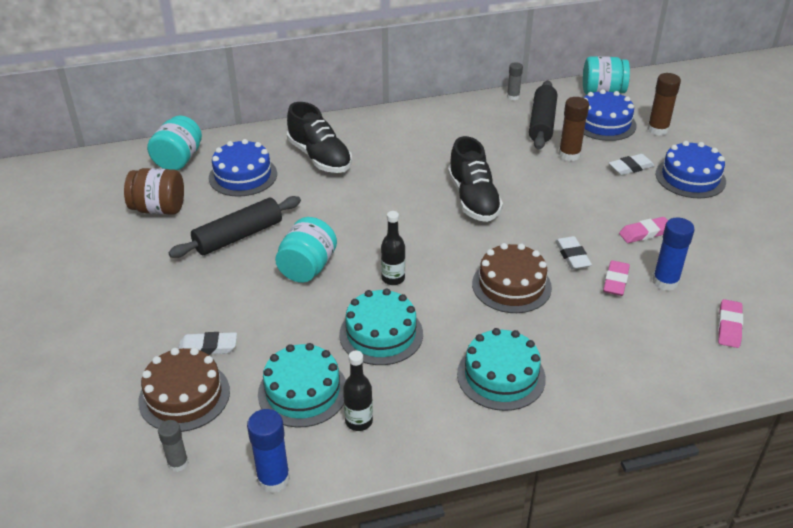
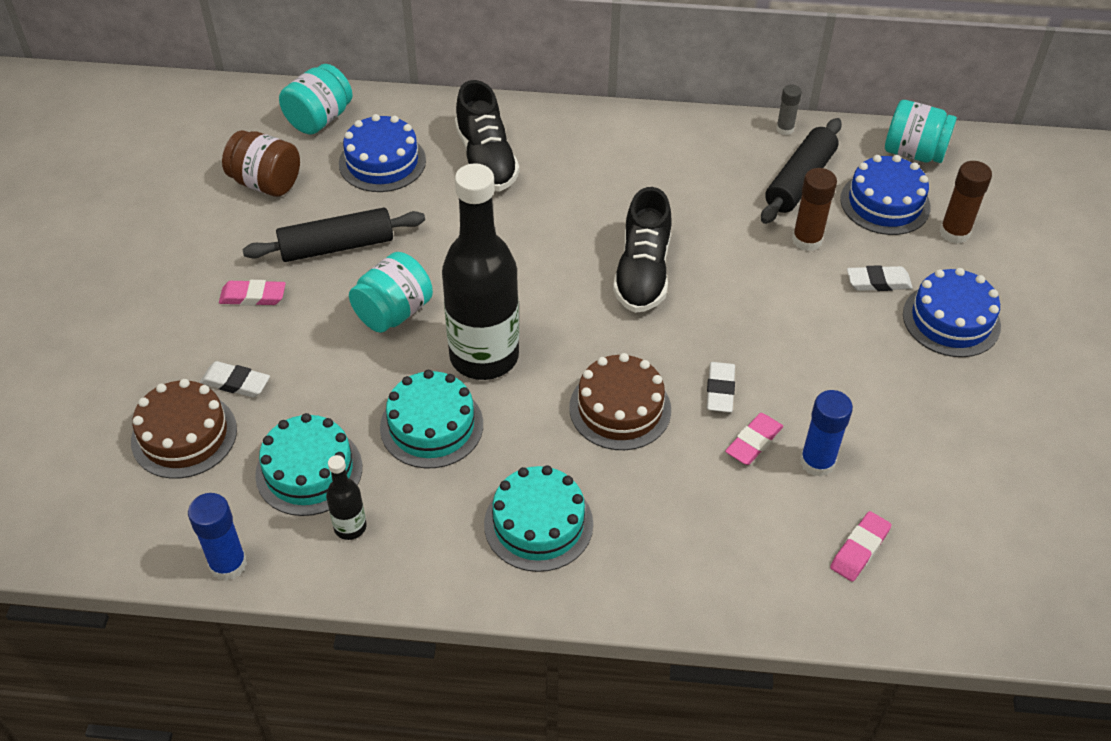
camera: 20 degrees right, 10 degrees up
(178, 463) = (142, 513): grey glue stick -> none
(393, 278) = (484, 356): black bottle -> black bottle, size x2.35
(645, 233) = (835, 385): pink eraser -> pink eraser (253, 296)

